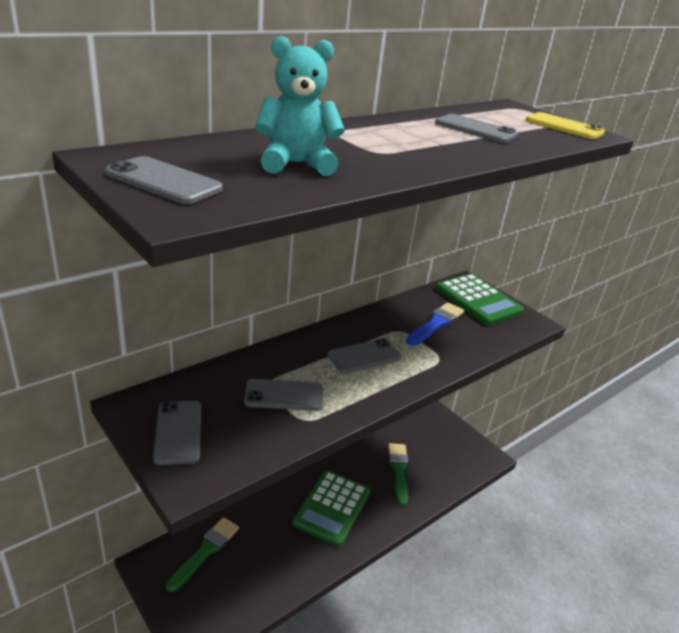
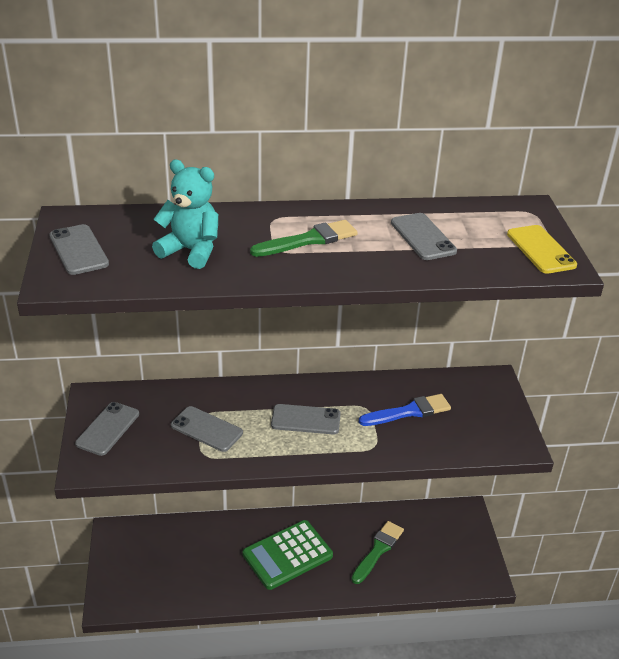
camera: 35 degrees right, 5 degrees up
(205, 551) = (160, 542): green brush -> green brush (309, 240)
(477, 300) = (483, 402): green calculator -> none

